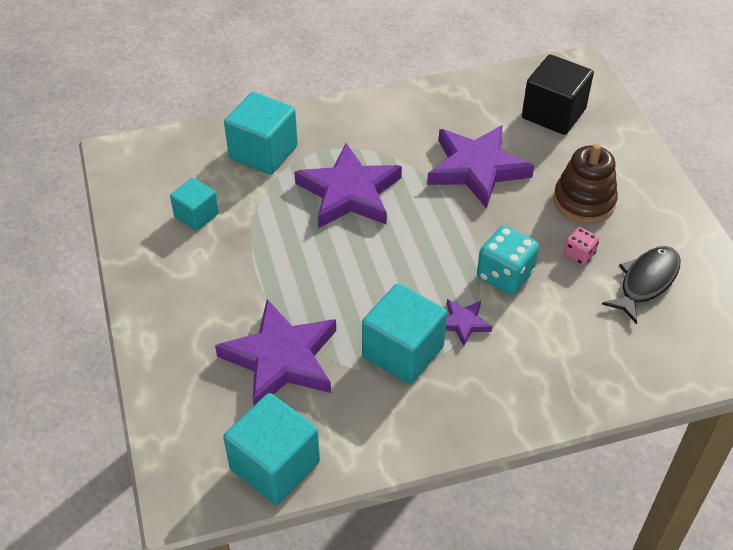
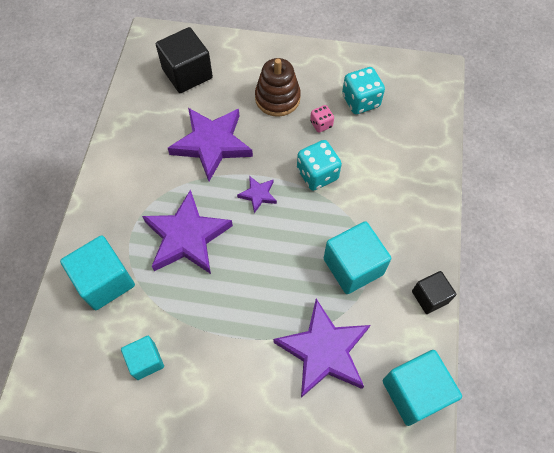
camera: 65 degrees left, 15 degrees up
(408, 445) = (430, 297): none -> black cube
(463, 323) = (345, 218): purple star -> purple star (258, 195)
(646, 282) = (360, 101): black fish -> turquoise dice

